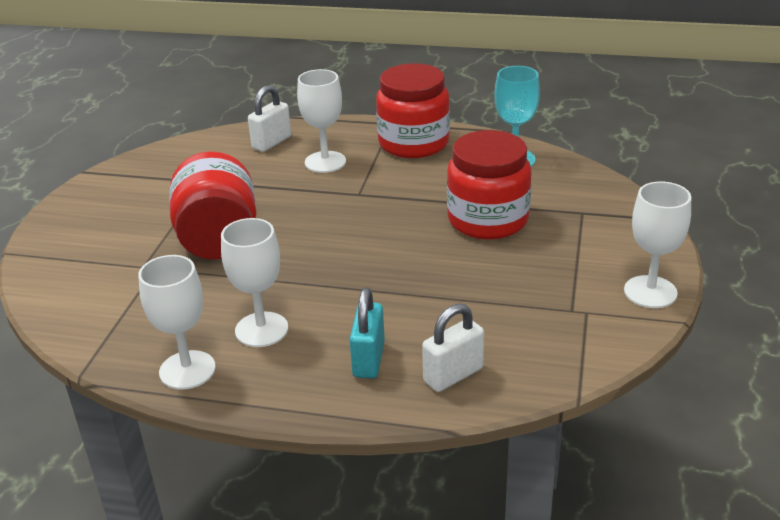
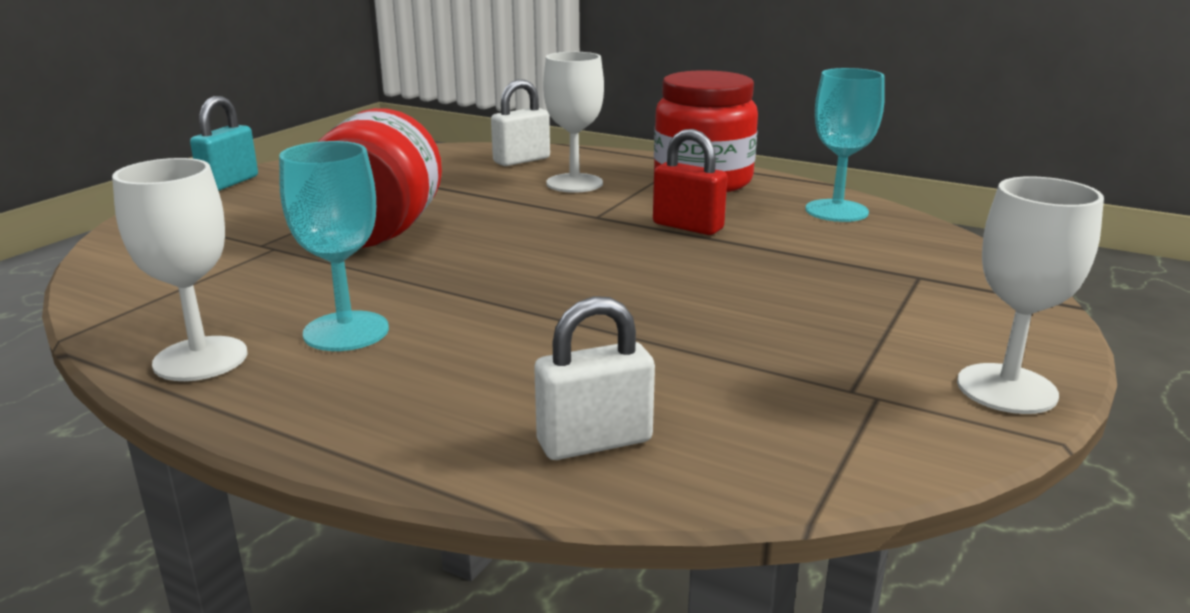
camera: 15 degrees right, 10 degrees down
(261, 329) = (346, 331): white goblet -> turquoise goblet
(368, 360) = (471, 395): turquoise padlock -> turquoise padlock (229, 183)
(425, 193) = (688, 226): none -> red padlock
(488, 220) = (764, 264): red jar -> none

